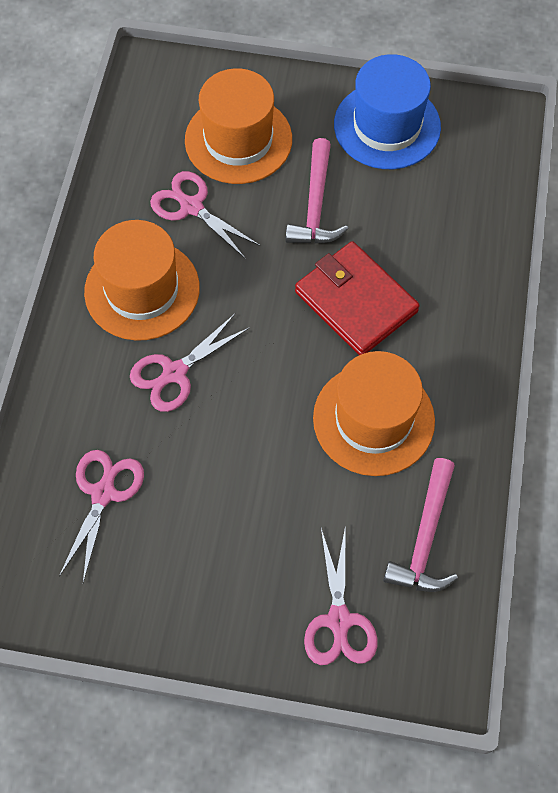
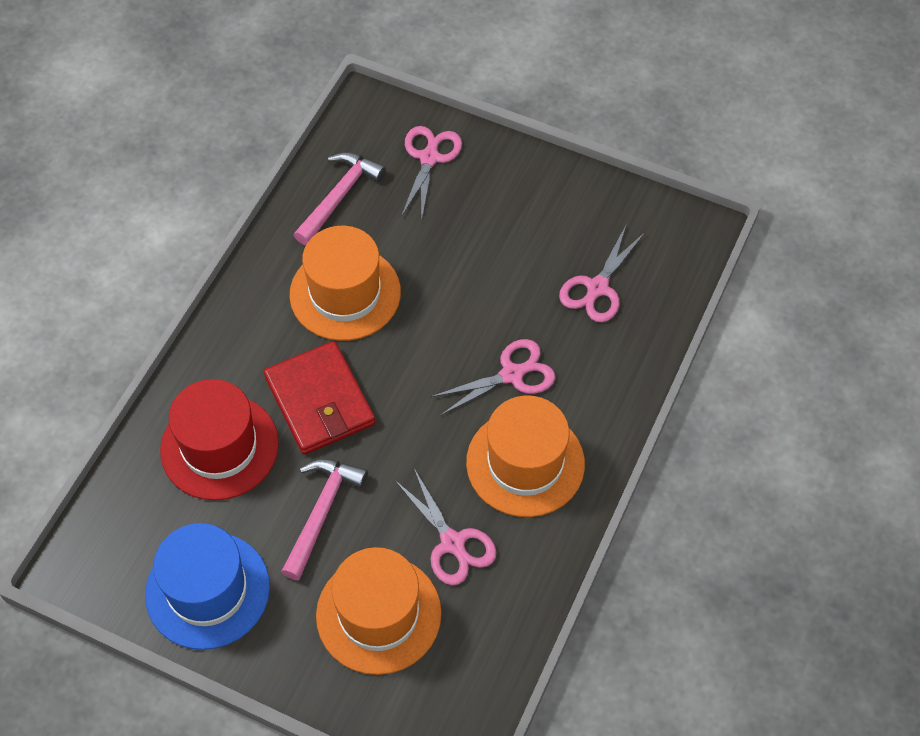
camera: 165 degrees left, 5 degrees down
(431, 238) = (219, 447): none -> red hat

